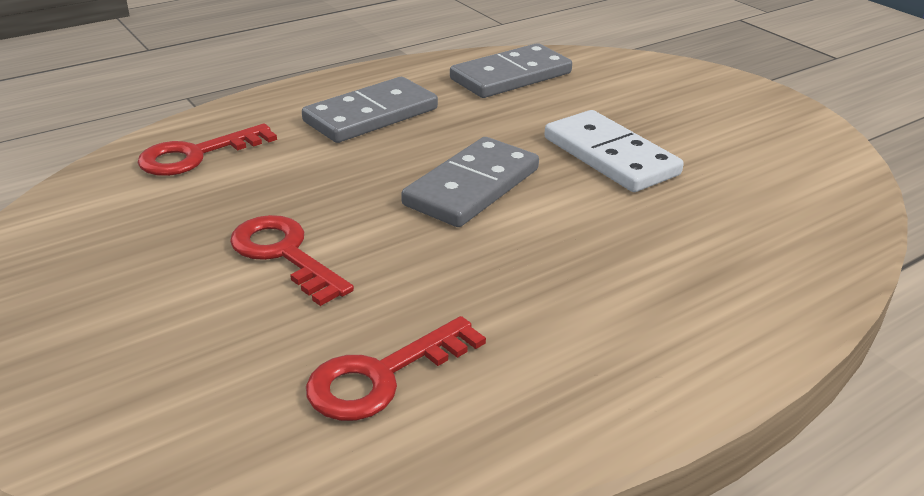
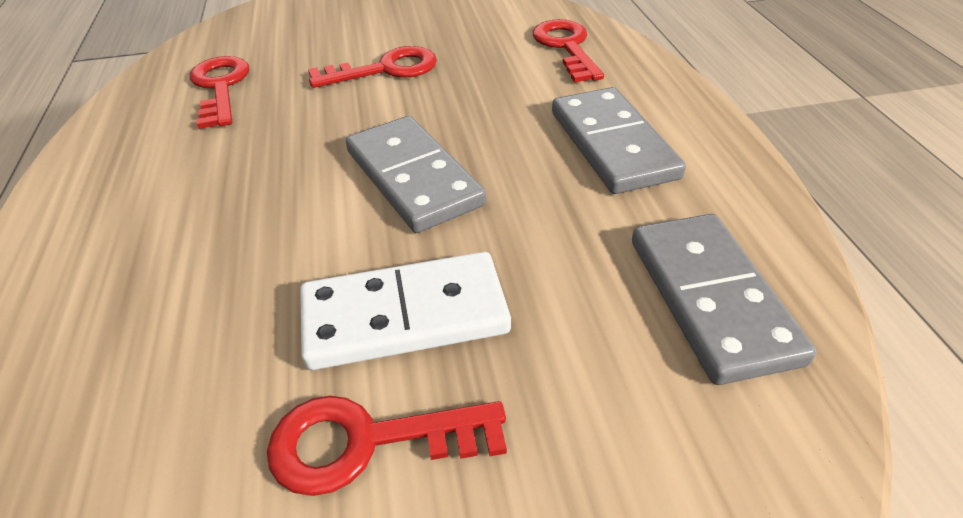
camera: 115 degrees right, 10 degrees up
(696, 146) = (368, 442): none -> red key

